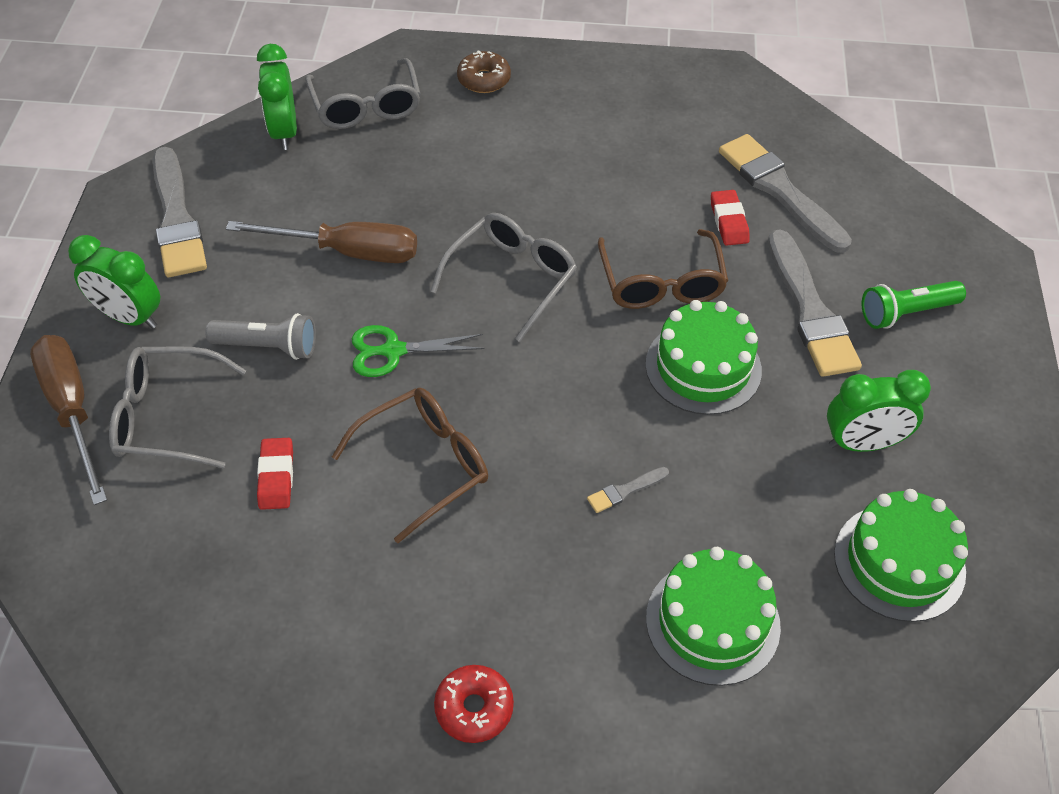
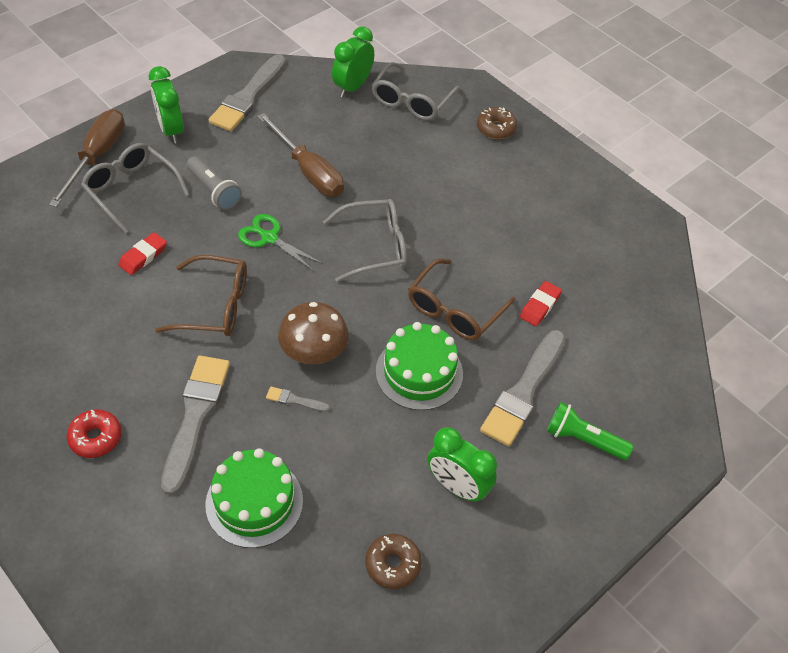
camera: 40 degrees right, 0 degrees up
(582, 427) = (314, 351): none -> brown mushroom
(779, 190) = (596, 311): grey brush -> grey brush (195, 417)
(899, 562) = (393, 564): green cake -> brown donut

